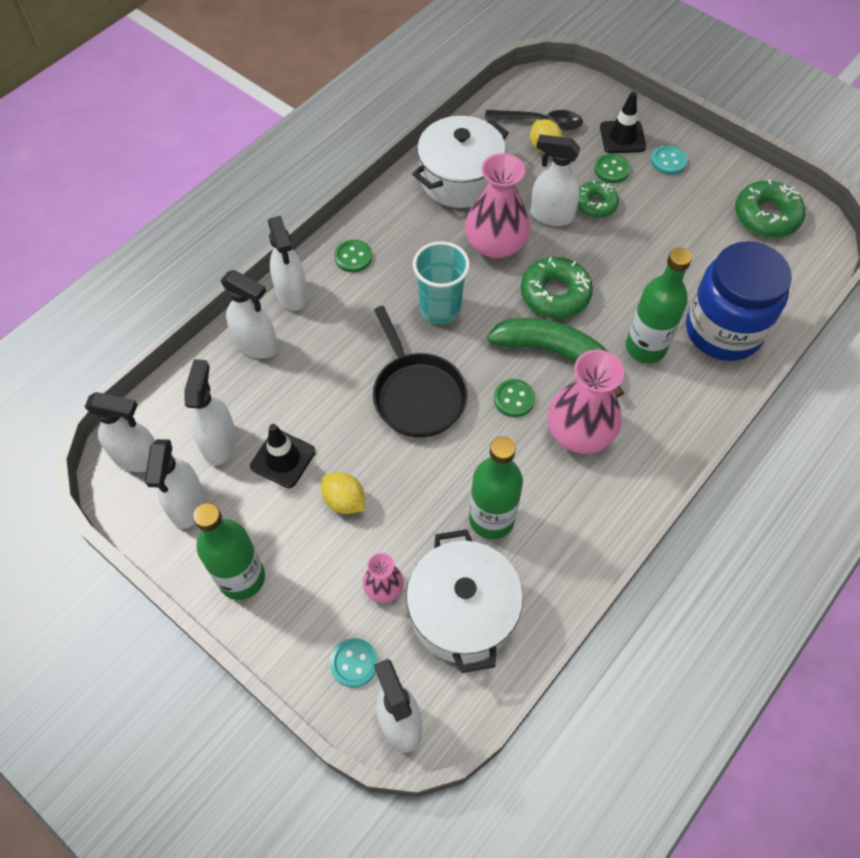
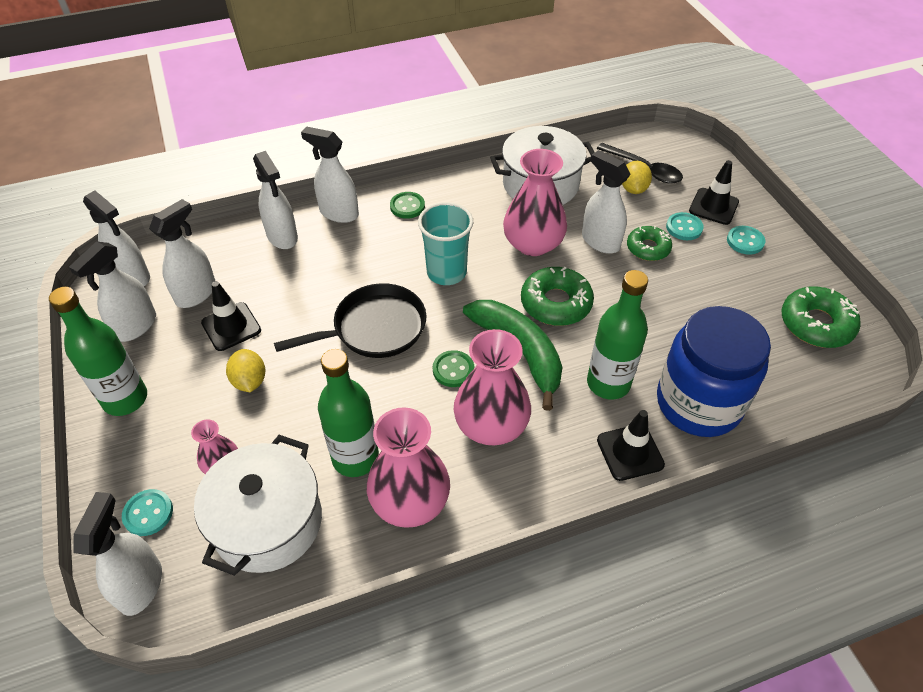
camera: 30 degrees right, 10 degrees down
(292, 294) = (338, 213): white spray bottle -> white spray bottle turned 105 degrees clockwise
(417, 395) = (374, 328): black pan -> black pan turned 120 degrees counterclockwise
(563, 531) = (410, 501): none -> pink vase
(611, 170) = (684, 227): green button -> turquoise button
(700, 399) = (630, 452): none -> black traffic cone

